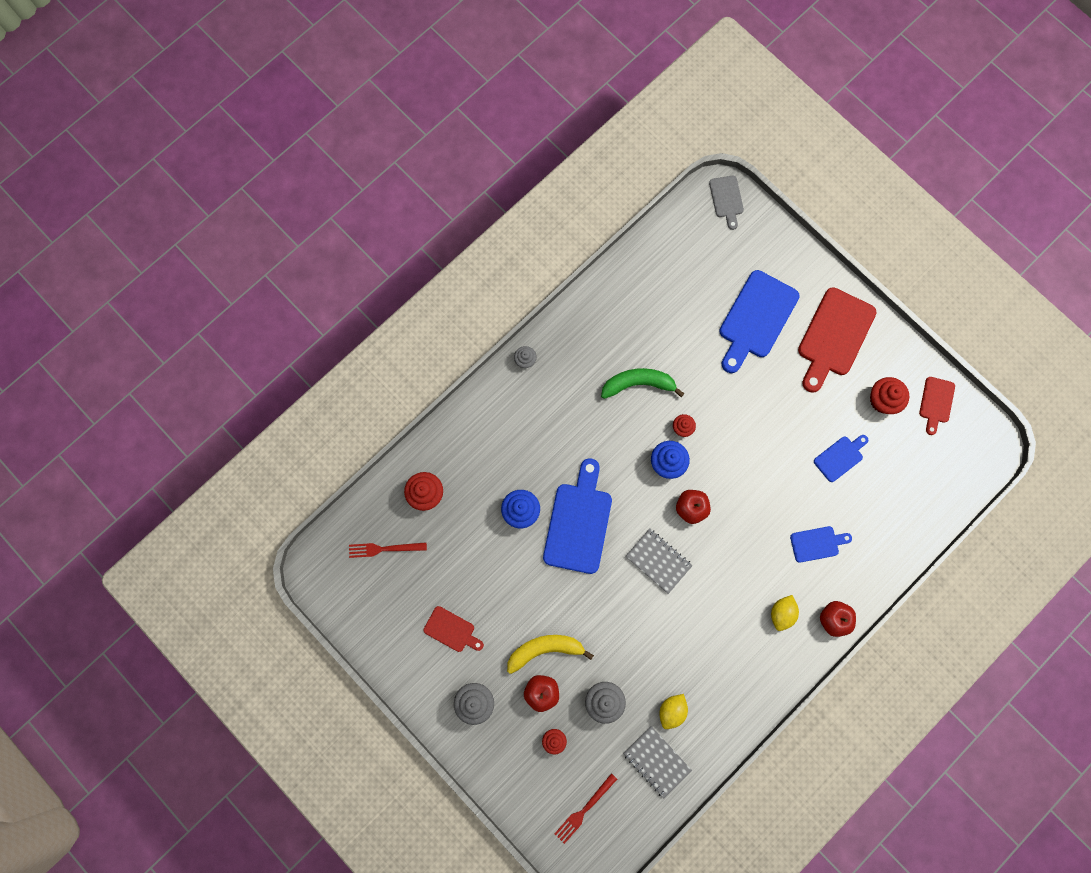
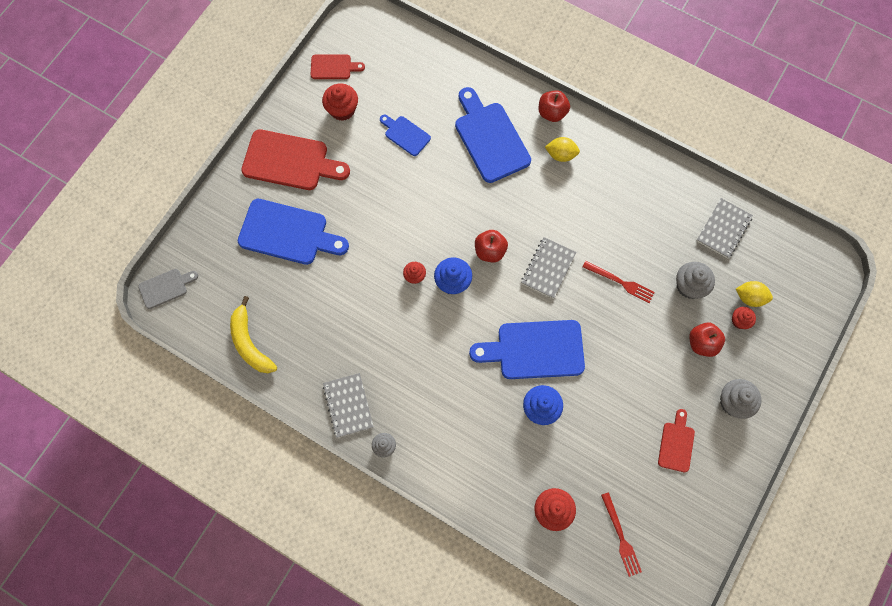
camera: 105 degrees left, 5 degrees down
(545, 649) = (663, 350): yellow banana -> yellow banana (250, 343)
(571, 337) = (348, 405): none -> grey notebook
(584, 809) = (787, 279): red fork -> red fork (620, 282)
(638, 384) = (381, 327): green banana -> none
(672, 710) = (676, 226): yellow lemon -> yellow lemon (749, 297)
(817, 543) = (490, 138): blue cutting board -> blue cutting board, size x1.89

